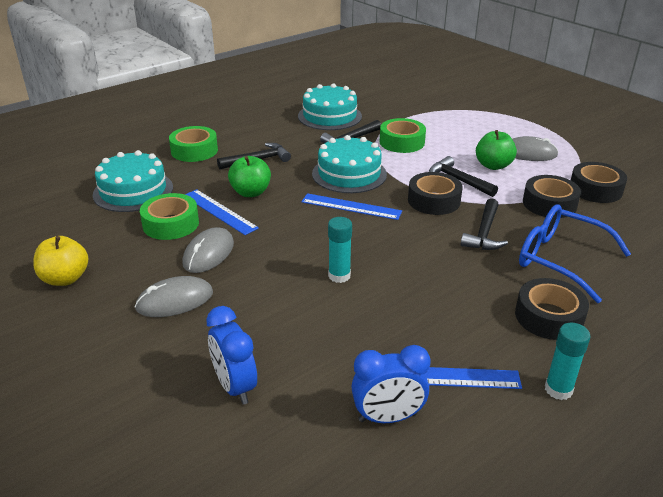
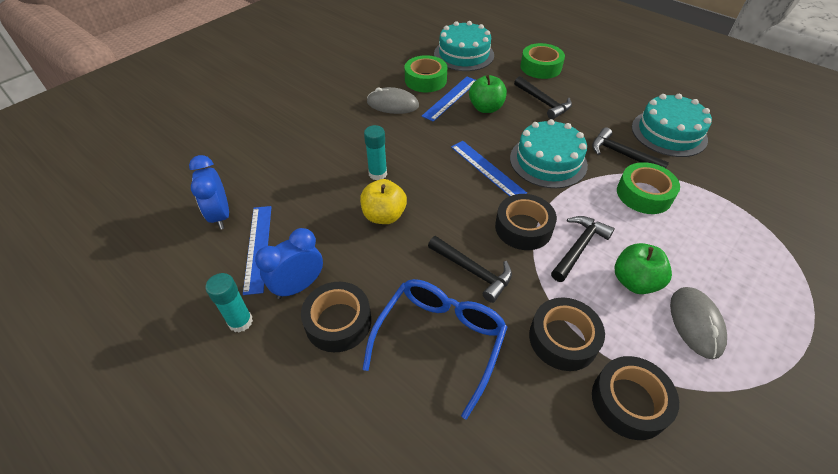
camera: 80 degrees right, 15 degrees up
(65, 279) = (352, 56): yellow apple -> yellow apple (384, 215)
(175, 300) = (336, 101): grey mouse -> none
(235, 386) = (254, 142): blue clock -> blue clock (298, 286)
(351, 206) = (487, 169): blue ruler -> blue ruler turned 45 degrees counterclockwise
(484, 233) = (473, 271): black hammer -> black hammer turned 150 degrees counterclockwise

